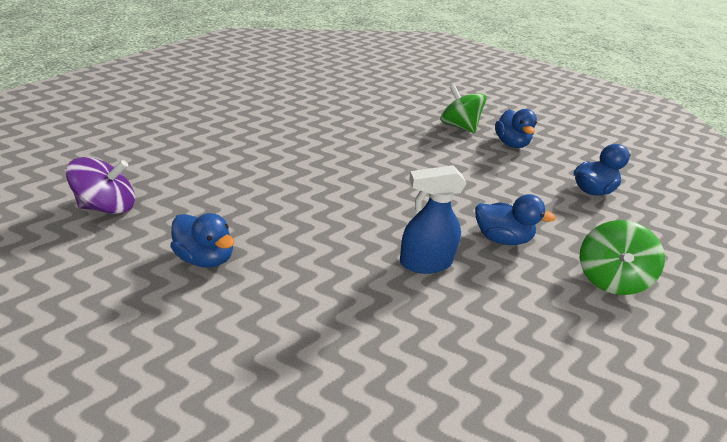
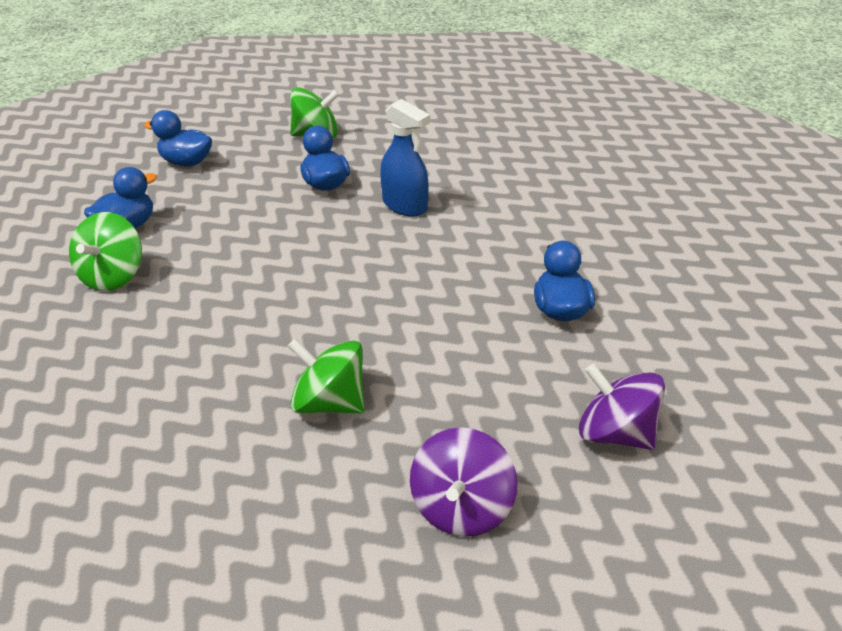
camera: 125 degrees left, 0 degrees up
(171, 143) = (462, 506): none -> purple spinning top
(278, 141) = (330, 402): none -> green spinning top

